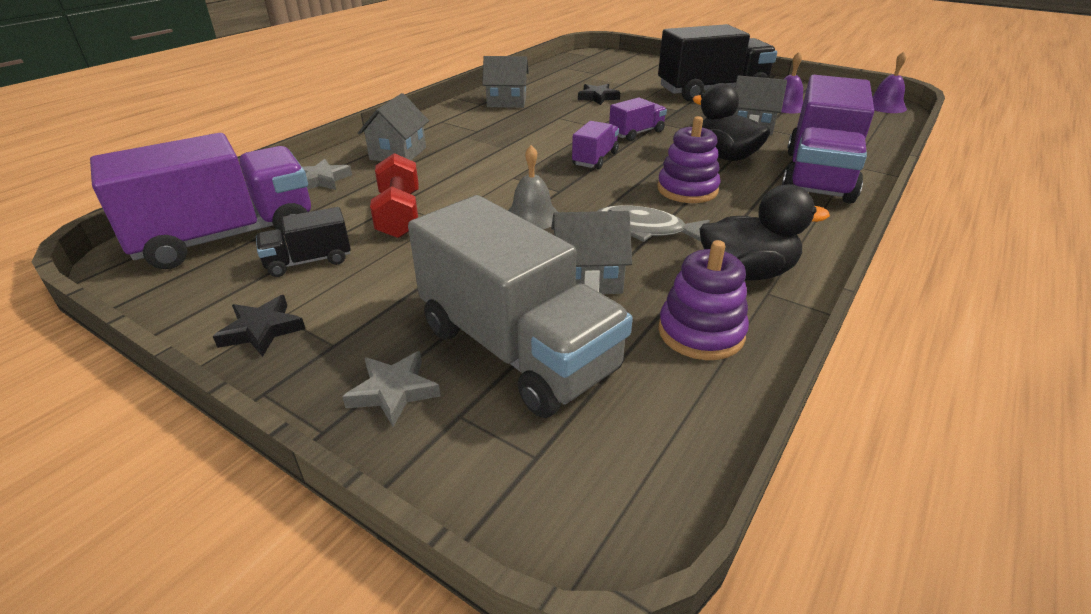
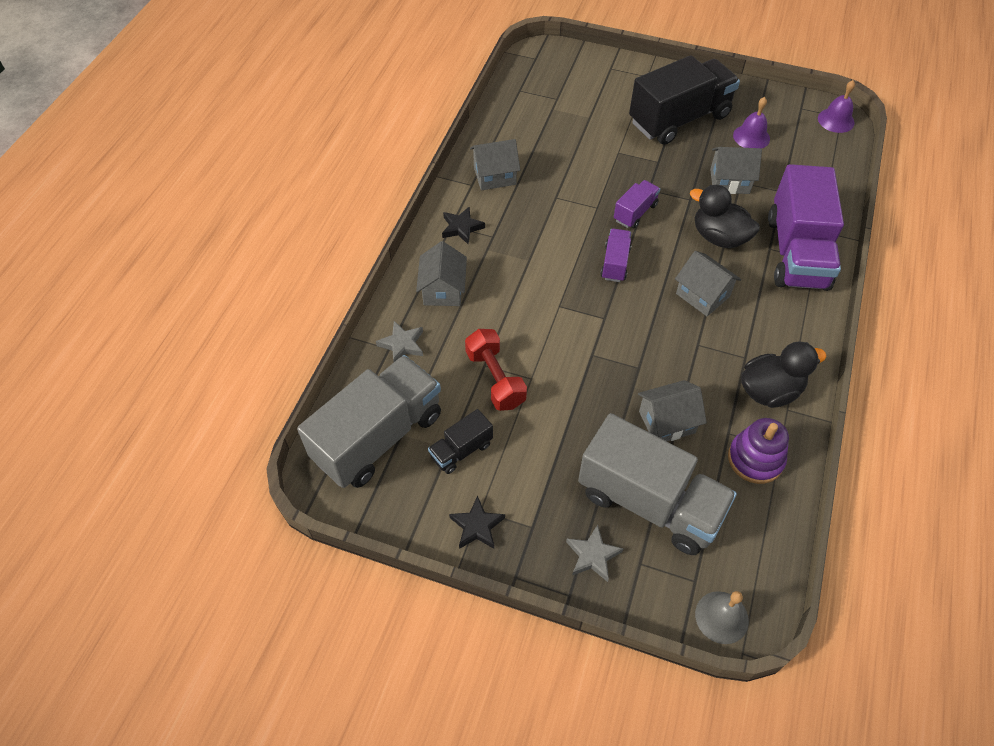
camera: 15 degrees left, 20 degrees up
(227, 237) = (378, 437): purple truck -> grey truck
(532, 216) = (598, 357): grey bell -> grey bell (721, 617)
(598, 97) = (577, 151): black star -> black star (461, 227)
(644, 230) = (686, 356): grey fish -> none
(687, 190) = (702, 295): purple stacking toy -> grey house

